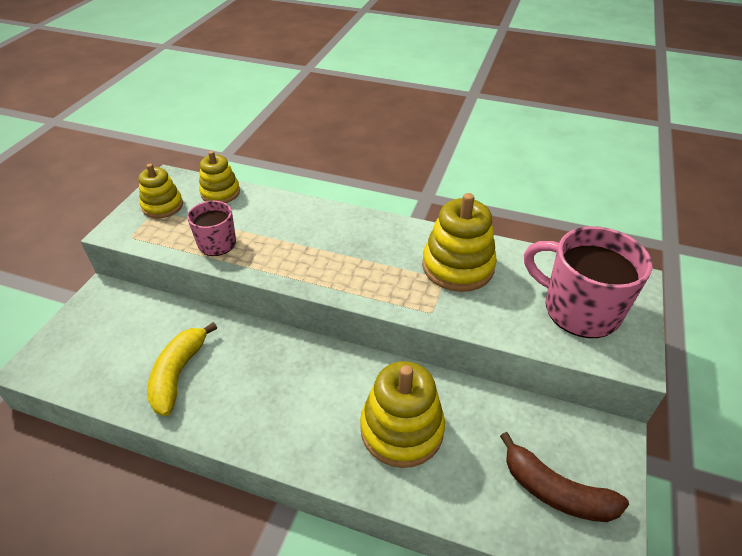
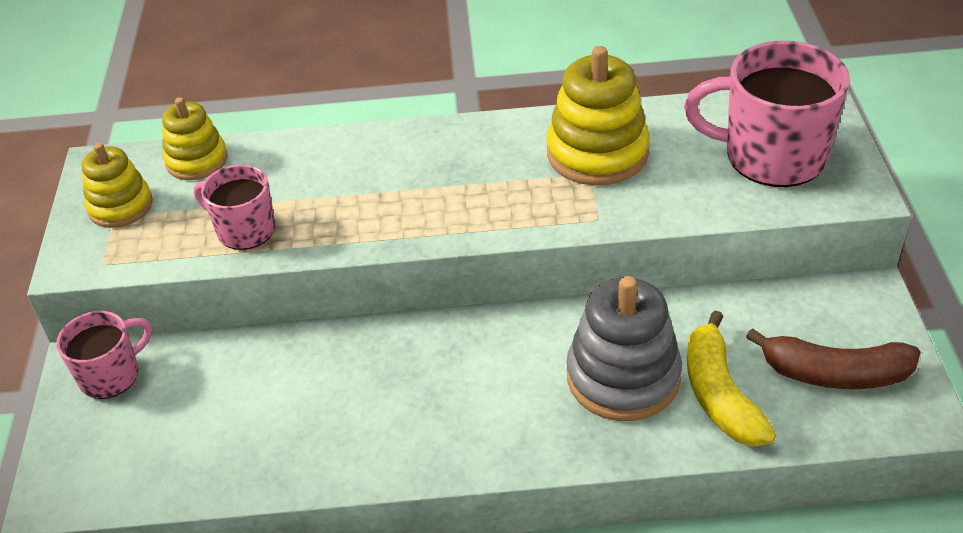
camera: 20 degrees left, 0 degrees up
(110, 304) = (111, 375): none -> pink mug
(178, 374) = (284, 423): yellow banana -> yellow banana (719, 394)
(401, 429) = (623, 377): yellow stacking toy -> grey stacking toy

